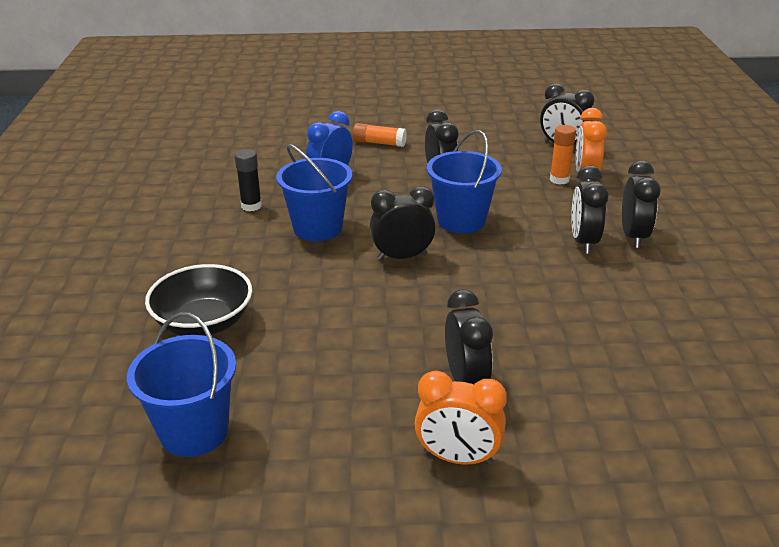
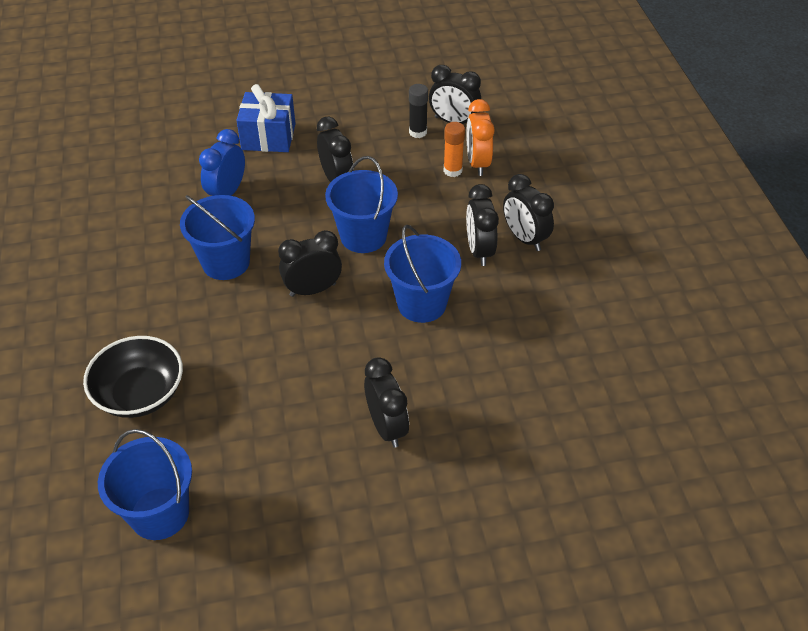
camera: 10 degrees left, 15 degrees up
(251, 206) = (154, 240): black glue stick -> black glue stick (418, 132)
(379, 143) = (268, 137): orange glue stick -> blue gift
(458, 458) = (388, 507): orange clock -> none
(517, 278) = (421, 303): none -> blue bucket
(633, 236) = (524, 238): black clock -> black clock turned 150 degrees clockwise

